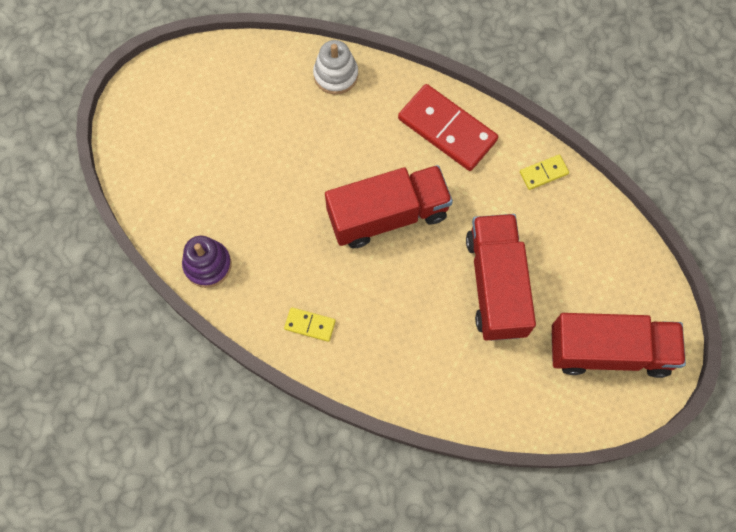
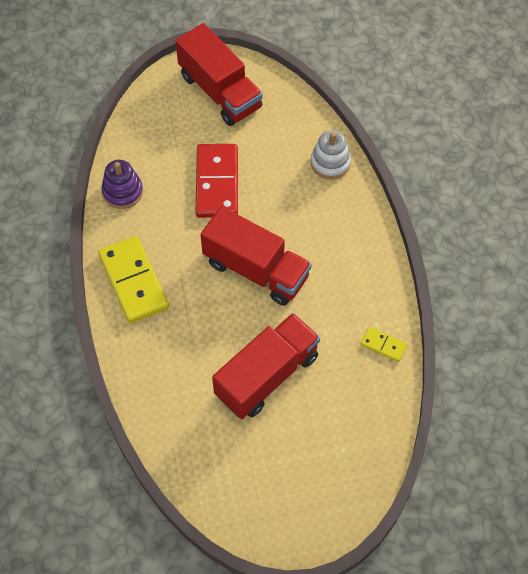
camera: 50 degrees right, 10 degrees down
(310, 325) = (133, 281): yellow domino -> yellow domino, size x2.11
(447, 129) = (356, 259): red domino -> red domino (217, 183)
(609, 351) = (284, 488): red truck -> red truck (220, 91)

